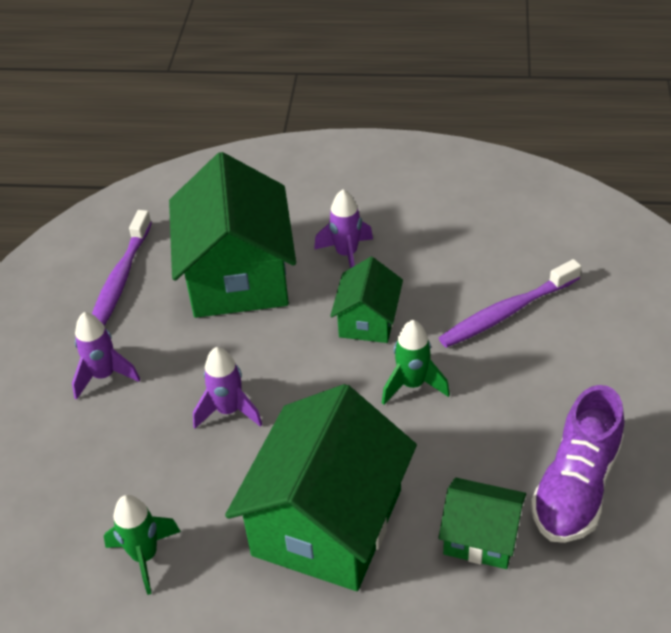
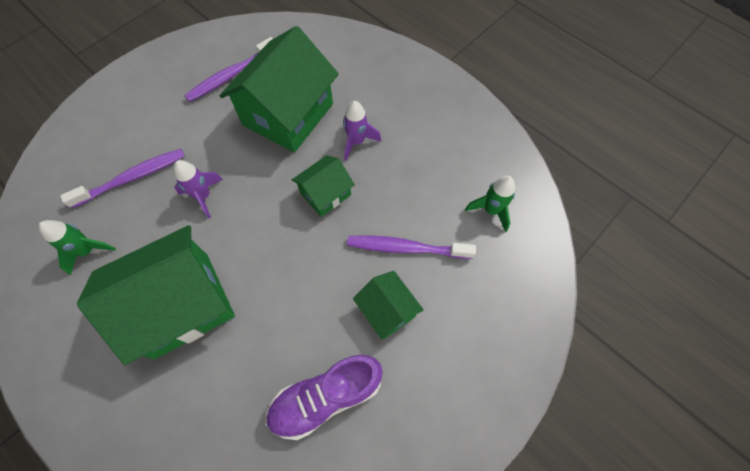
camera: 35 degrees right, 20 degrees up
(104, 376) = (170, 129): purple rocket -> none
(114, 451) = (132, 178): none -> purple toothbrush
(412, 385) = (307, 254): green rocket -> green rocket (491, 210)
(480, 537) = (244, 382): green house -> green house (387, 310)

